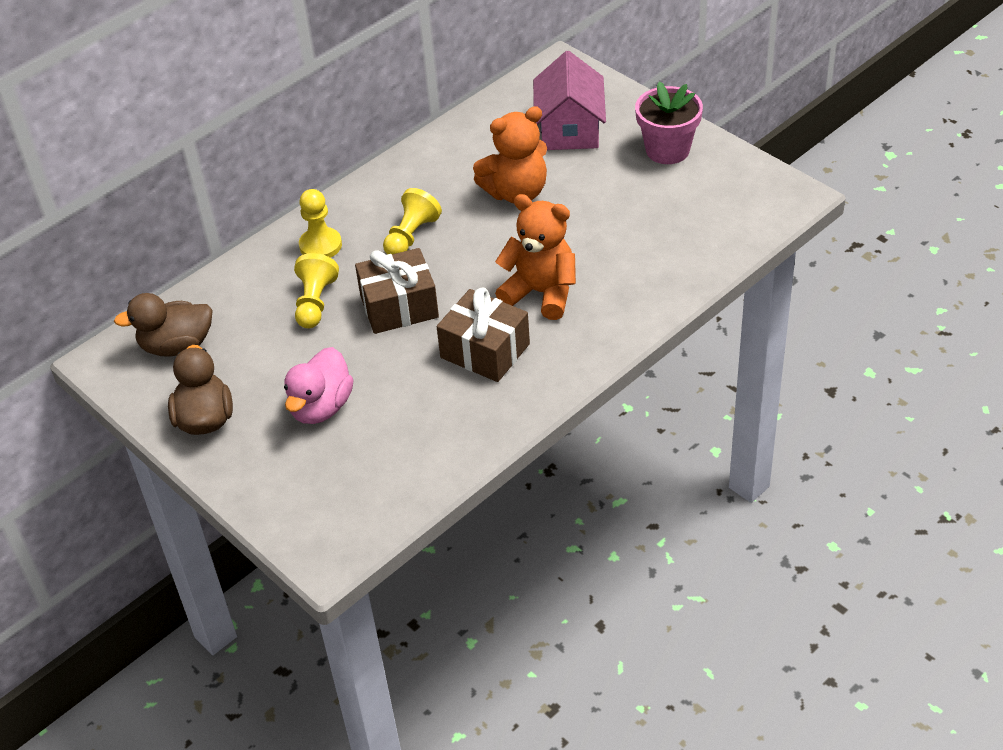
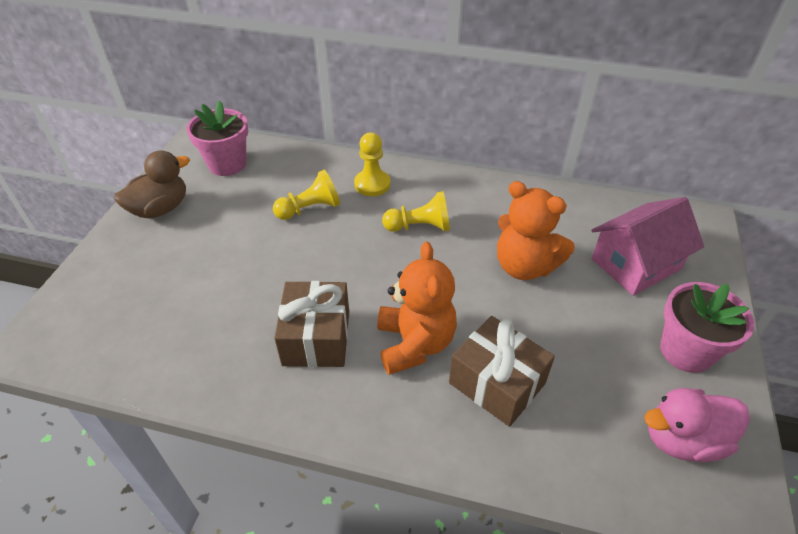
camera: 55 degrees right, 0 degrees up
(177, 346) = (227, 164): brown duck -> pink flower pot
(321, 407) = (198, 263): pink duck -> pink duck (683, 439)
(399, 306) = (336, 257): brown gift -> brown gift (497, 383)

